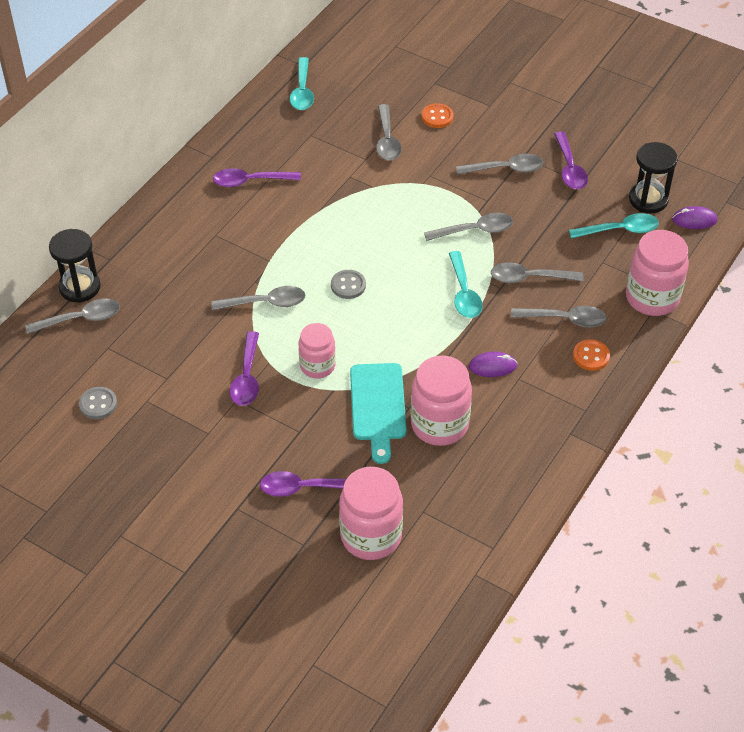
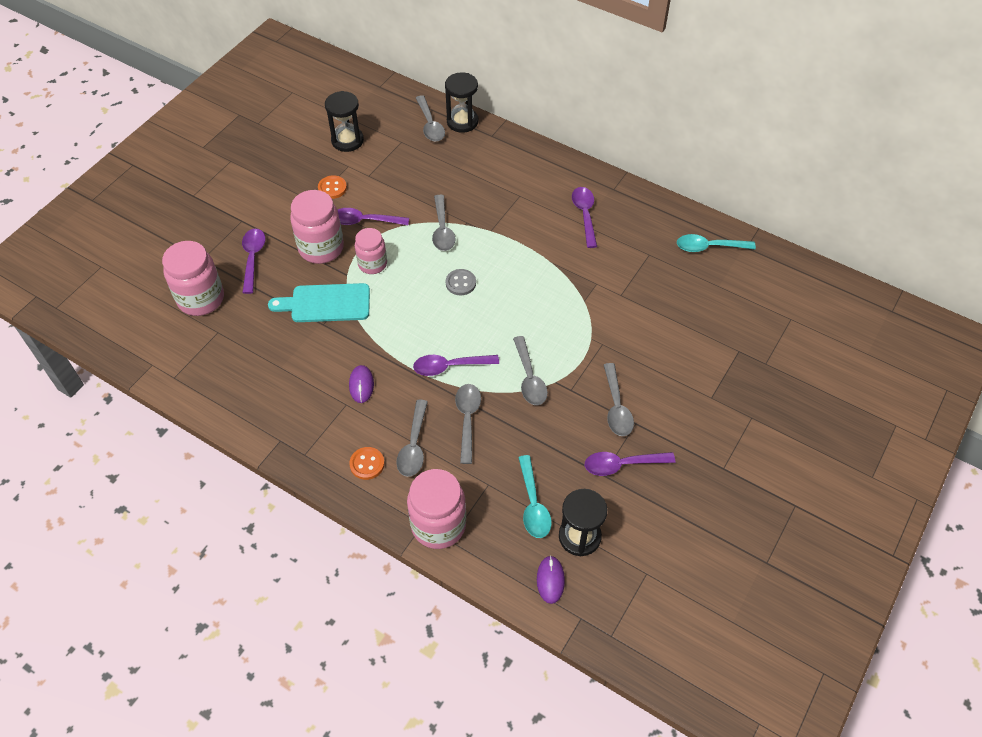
camera: 90 degrees right, 5 degrees up
(98, 404) = (347, 140): grey button -> black hourglass
(387, 140) = (648, 311): grey spoon -> none
(437, 117) = (687, 352): orange button -> orange button (332, 188)
(439, 425) = (302, 345): pink jar -> pink jar (321, 248)
(464, 293) = (449, 366): turquoise spoon -> purple spoon

